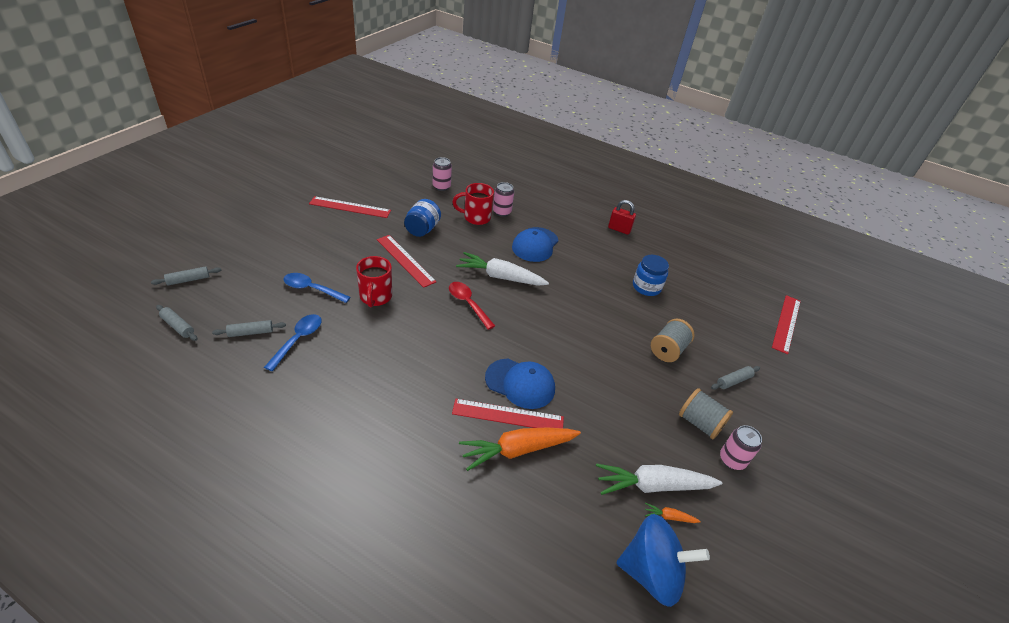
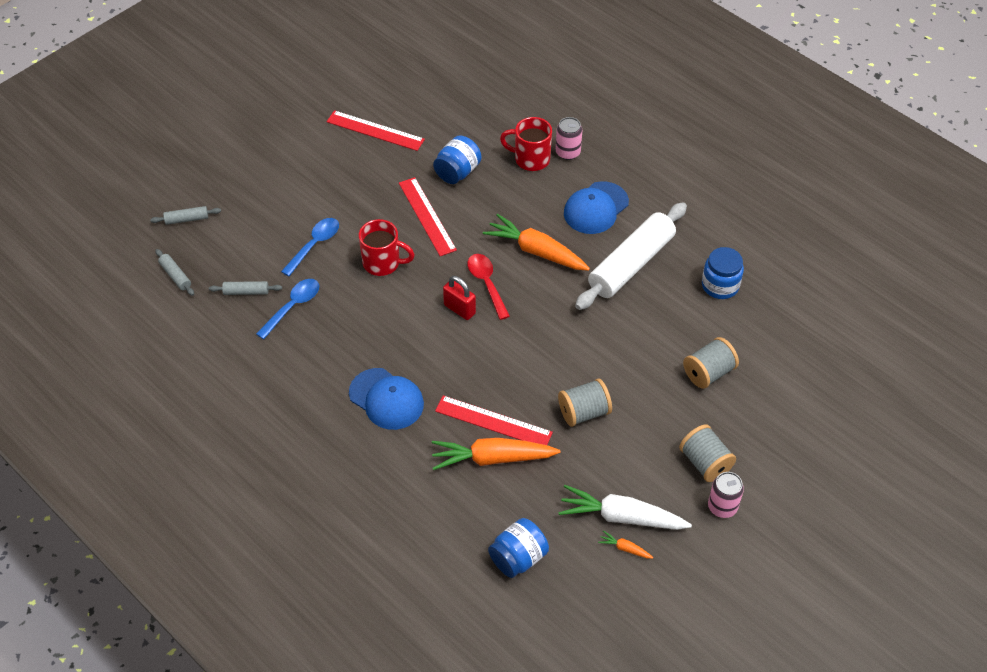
camera: 20 degrees right, 10 degrees up
(312, 289) = (314, 245): blue spoon -> blue spoon turned 90 degrees clockwise
(375, 297) = (383, 263): red mug -> red mug turned 90 degrees counterclockwise
(441, 186) = (498, 104): pink can -> none
(500, 277) = (536, 251): white carrot -> orange carrot
(520, 383) = (517, 389): blue cap -> blue cap (386, 399)
(574, 548) = (518, 558): none -> blue jar
(576, 279) = (631, 264): none -> white rolling pin
(583, 395) = (584, 412): none -> grey spool
(619, 229) = (721, 194): red padlock -> red padlock (459, 309)
(651, 572) = (584, 592): blue spinning top -> none
(733, 381) = (772, 421): grey rolling pin -> none
(786, 323) = (887, 358): red ruler -> none

